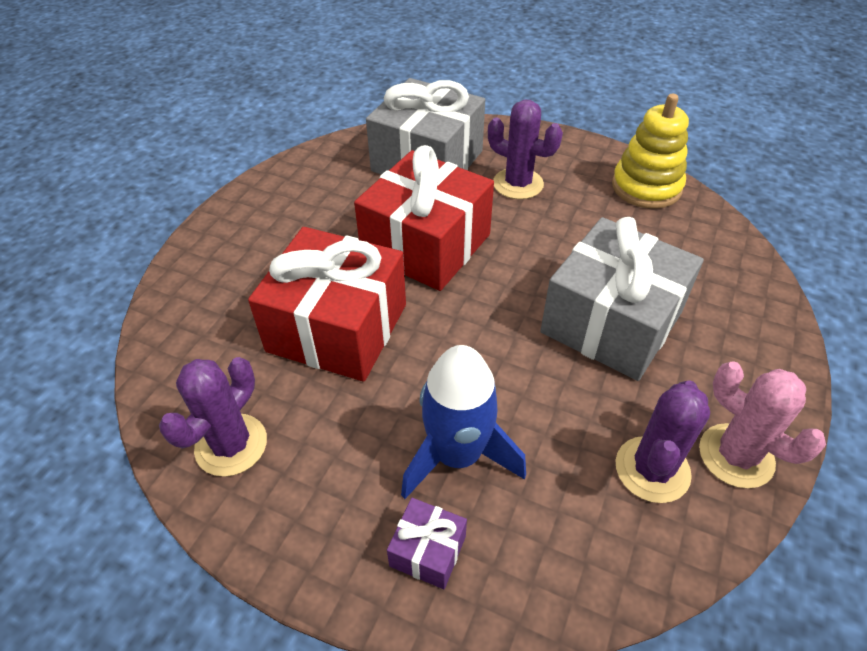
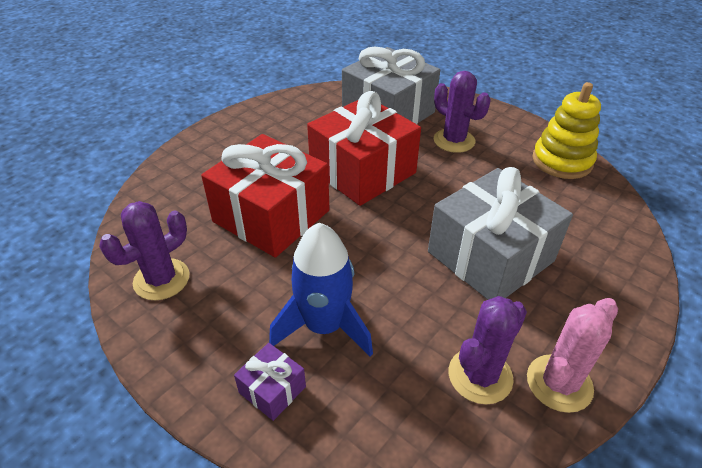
camera: 15 degrees right, 5 degrees down
(736, 456) = (559, 383): pink cactus -> pink cactus turned 75 degrees clockwise

